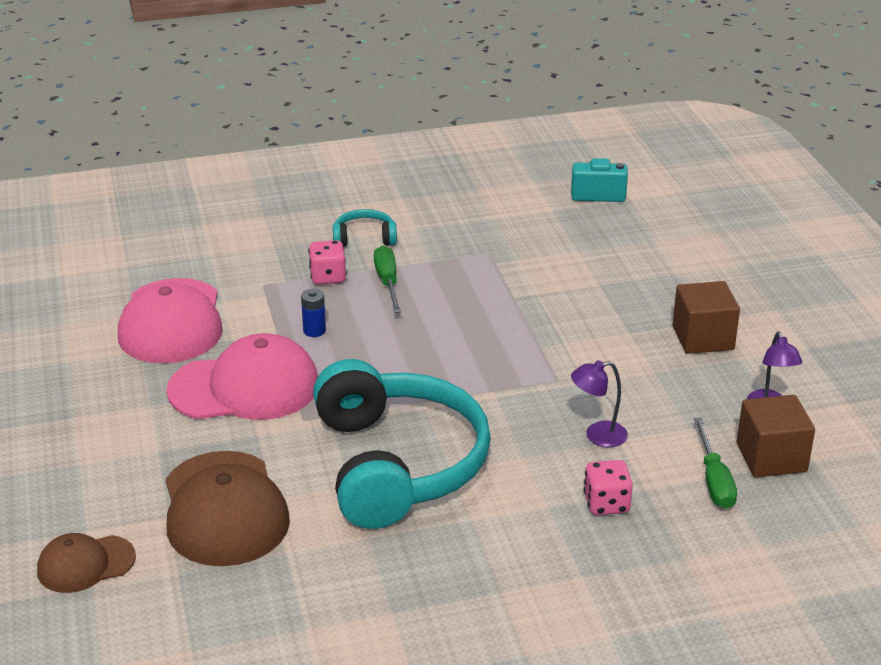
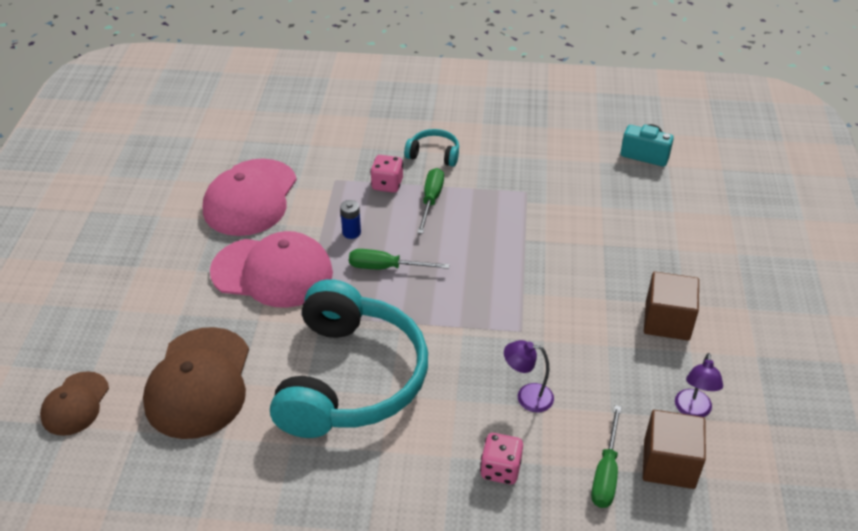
camera: 20 degrees right, 10 degrees up
(85, 564) = (75, 404): brown cap -> brown cap turned 75 degrees counterclockwise
(375, 355) = (386, 267): none -> green screwdriver

